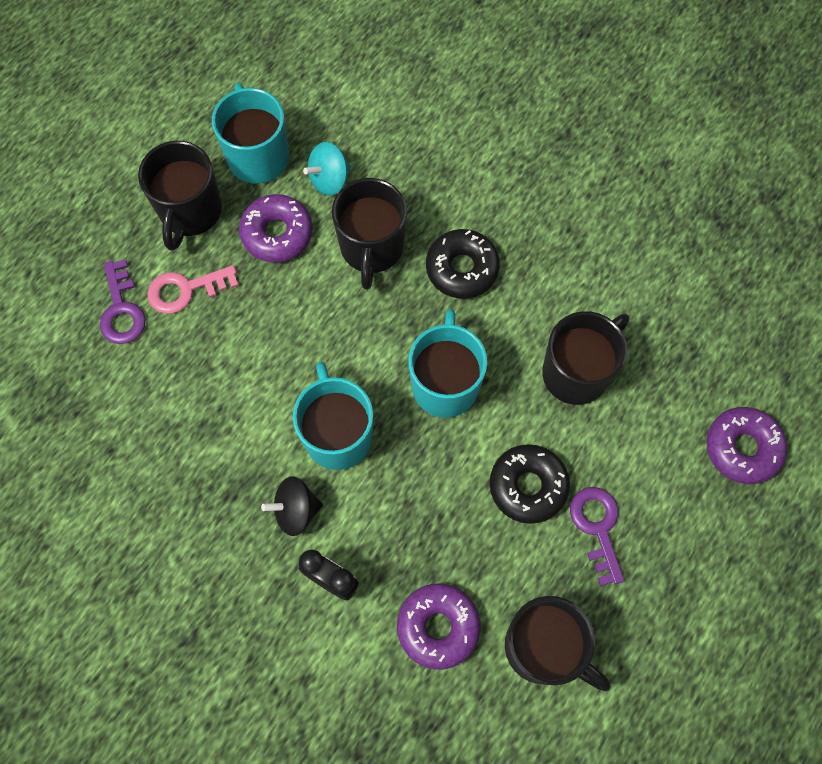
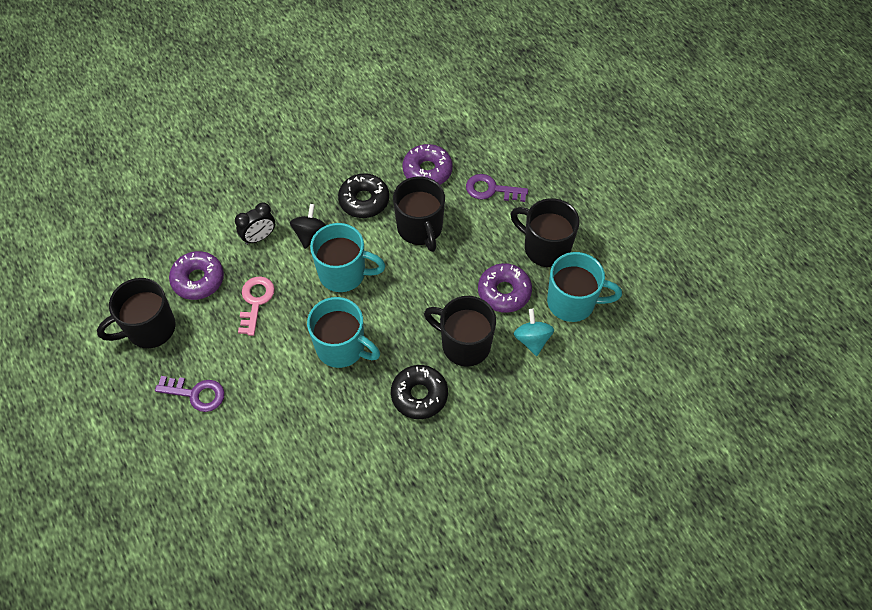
camera: 115 degrees right, 10 degrees down
(185, 290) = (488, 227): pink key -> pink key (255, 301)
(528, 486) = (247, 366): black donut -> black donut (364, 200)
(577, 372) = (303, 434): black mug -> black mug (420, 229)
(742, 448) = (187, 516): purple donut -> purple donut (427, 170)

